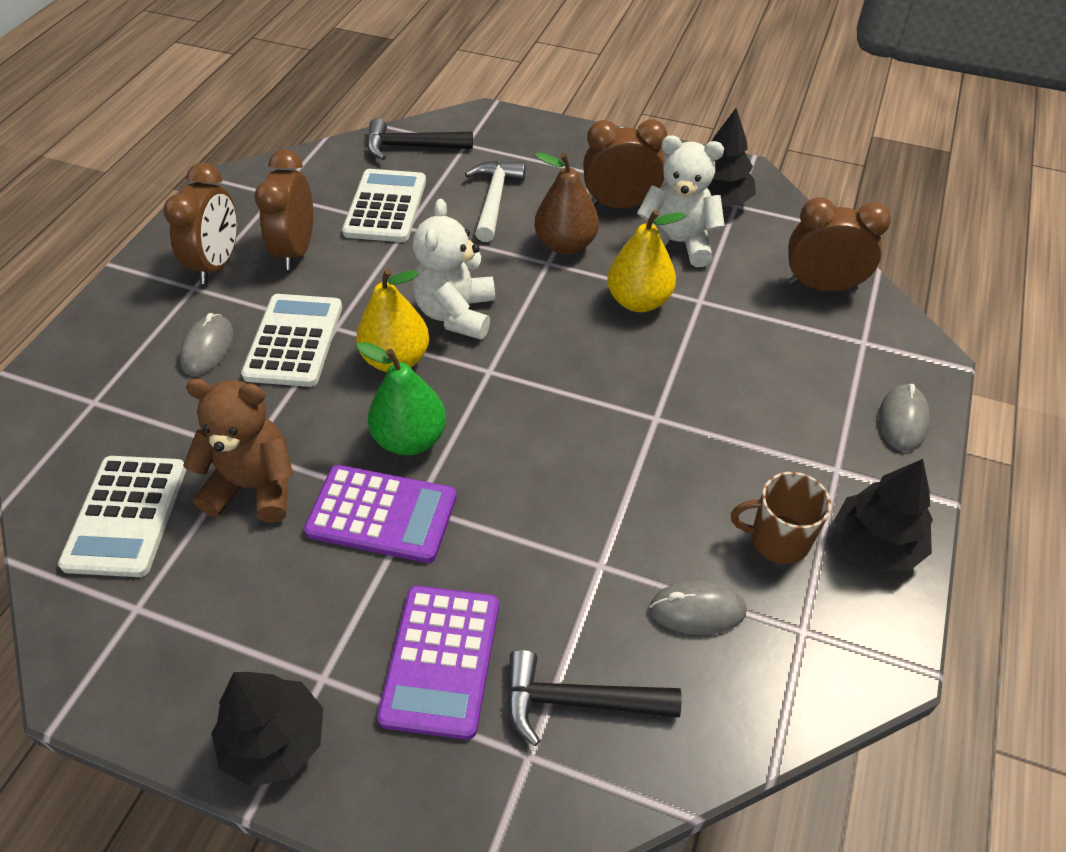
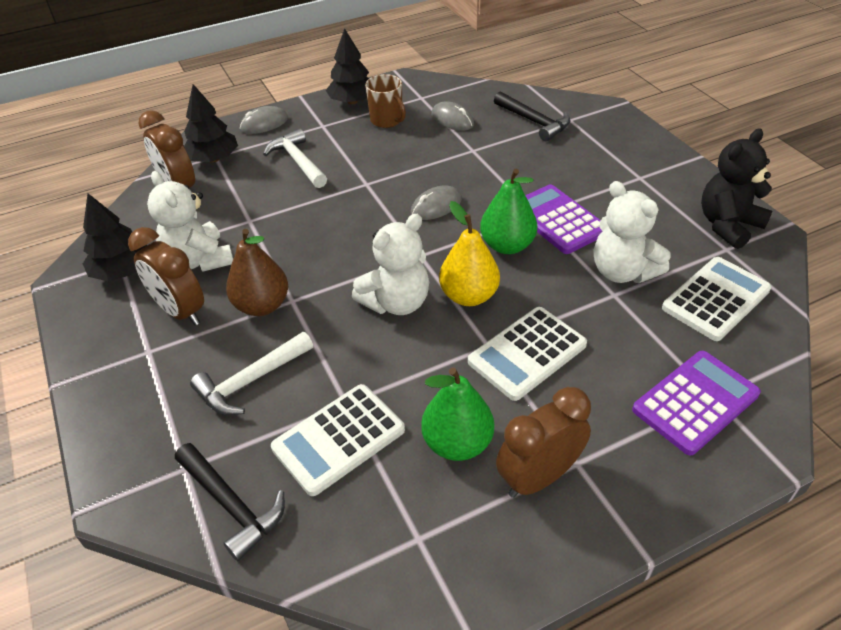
camera: 135 degrees left, 5 degrees down
(147, 657) = (728, 225): none -> black teddy bear
(208, 348) = (598, 389): grey mouse -> grey mouse (436, 206)
(254, 486) = (622, 272): brown teddy bear -> white teddy bear
(275, 741) = (676, 169): black tree -> black tree (213, 159)
(296, 250) = (457, 443): brown clock -> green pear
(441, 660) = (579, 157): purple calculator -> purple calculator (695, 402)
(638, 301) = (281, 241): yellow pear -> none
(771, 395) = (298, 161): none -> white hammer

